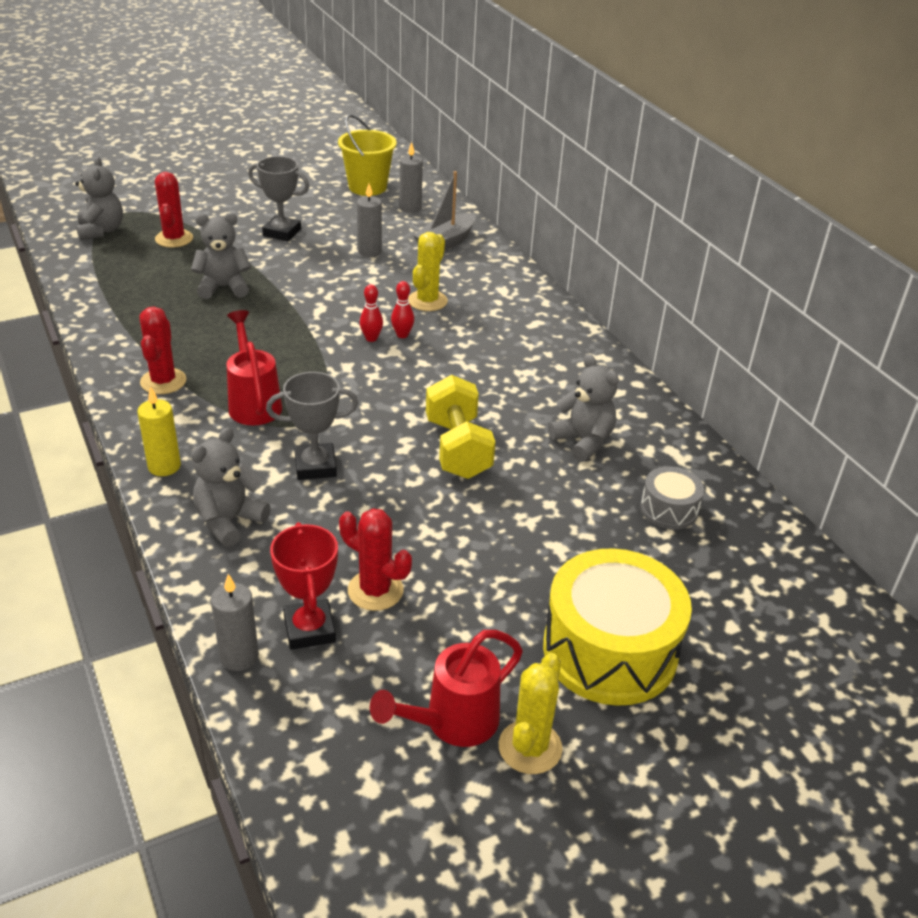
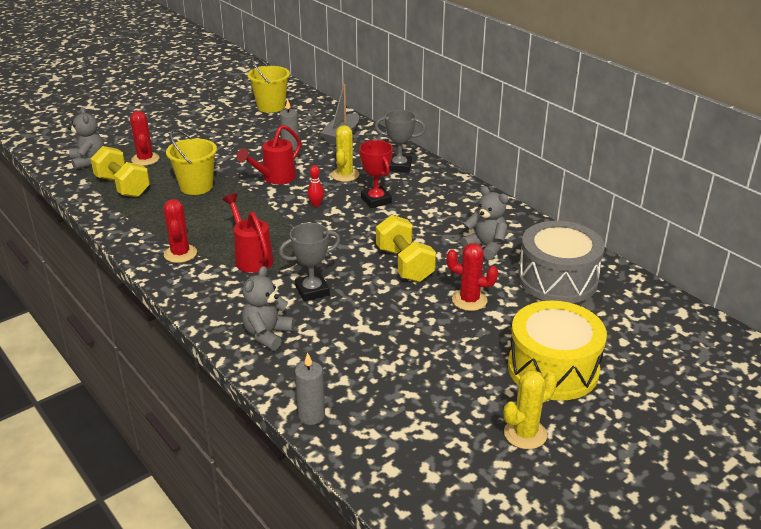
camera: 10 degrees left, 5 degrees down
(129, 273) = (123, 186): none -> yellow dumbbell
(164, 466) = (206, 308): yellow candle -> none
(223, 287) = (196, 186): grey teddy bear -> yellow bucket
(282, 232) = (222, 144): grey trophy -> grey trophy (399, 167)
(309, 629) = (352, 391): red trophy -> red trophy (376, 200)
(375, 590) = (386, 360): red cactus -> red cactus (469, 300)
(402, 335) = (336, 199): red bowling pin -> none
(410, 208) = (307, 116): grey candle -> none
(452, 723) = (470, 429): red watering can -> red watering can (275, 178)
(530, 747) = (525, 434): yellow cactus -> yellow cactus turned 45 degrees clockwise
(668, 509) = (557, 279): grey drum -> grey drum, size x2.03

